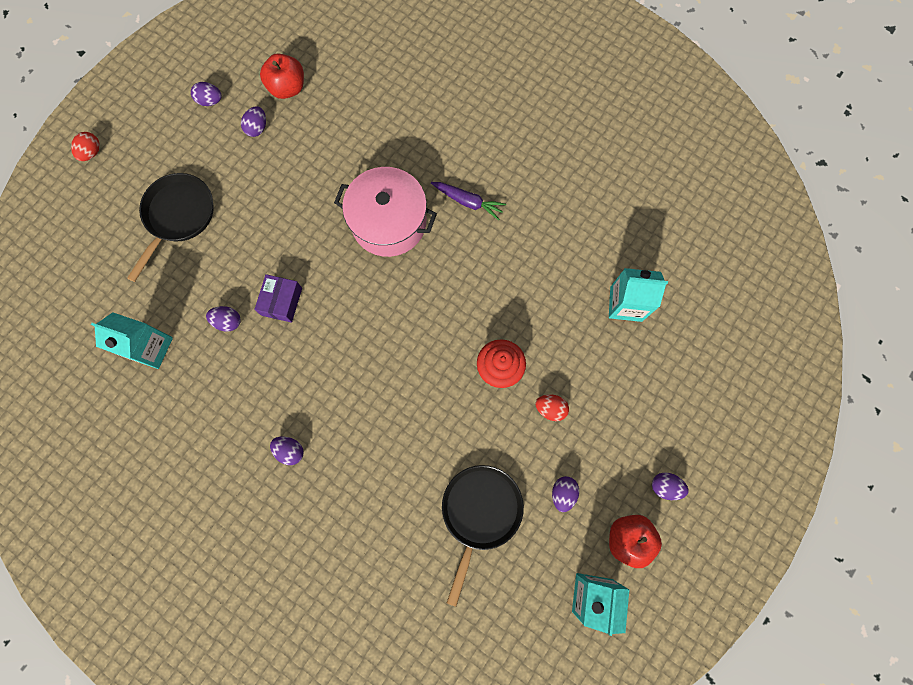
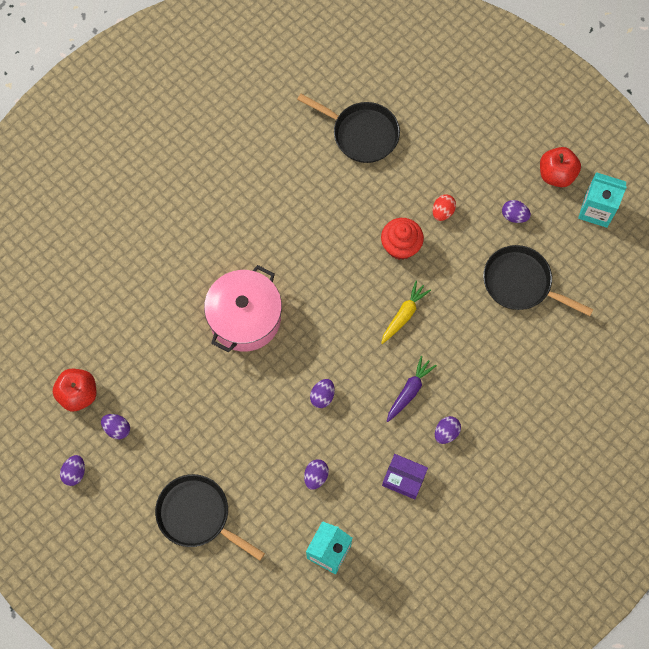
camera: 80 degrees left, 5 degrees down
(92, 152) = (106, 599): red egg -> none
(282, 301) = (305, 425): purple box -> purple box (404, 478)
(419, 384) = (404, 314): none -> yellow carrot
(468, 202) = (239, 245): purple carrot -> purple carrot (409, 391)
(626, 304) = (361, 133): turquoise carton -> black pan
(665, 486) = (519, 138): purple egg -> purple egg (322, 396)

